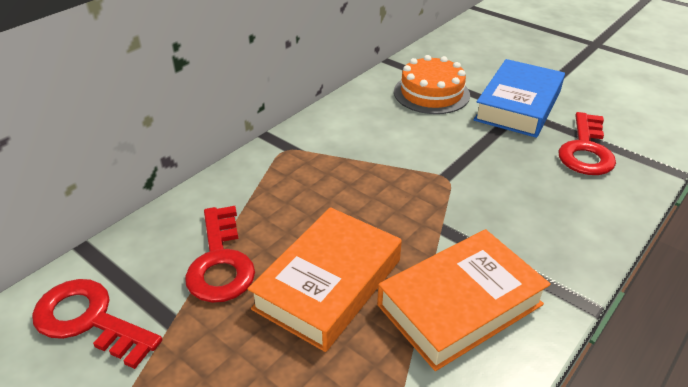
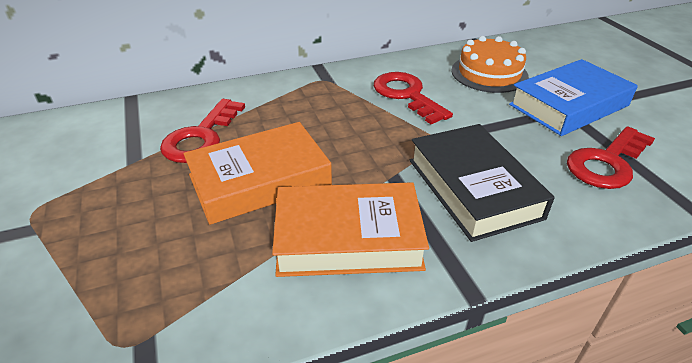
camera: 30 degrees right, 0 degrees up
(89, 320) = (90, 141): red key -> red key (406, 95)
(514, 213) = (473, 188): none -> black book

